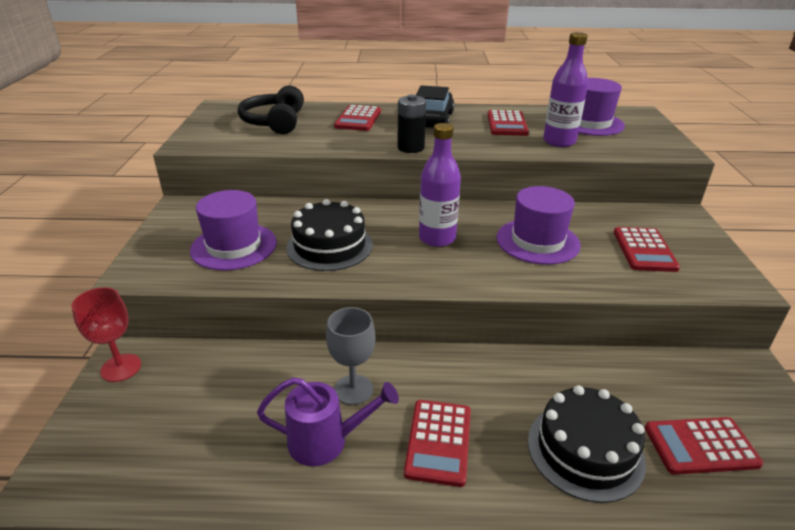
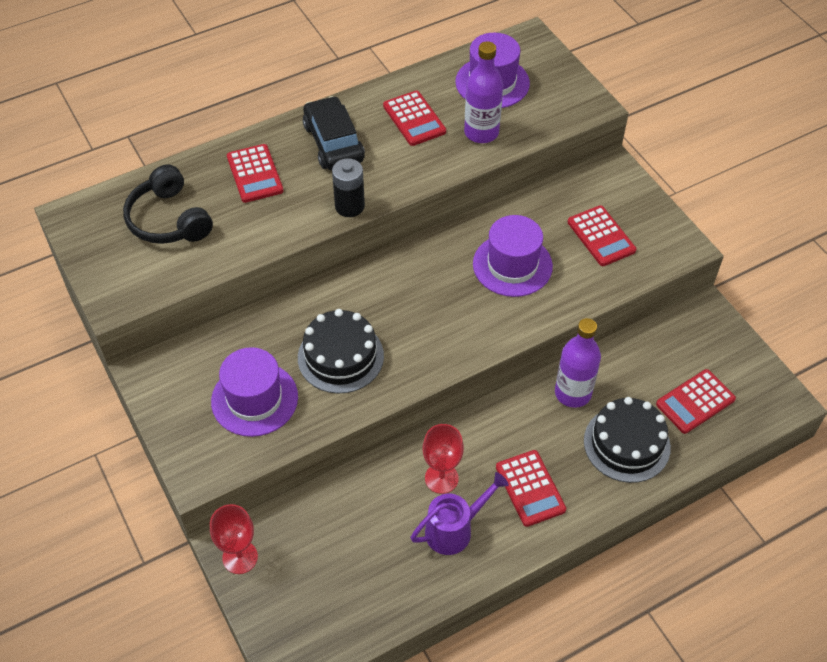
camera: 30 degrees left, 20 degrees up
(353, 389) = (441, 478): grey goblet -> red goblet
(437, 238) = (426, 301): purple bottle -> purple bottle (573, 393)

